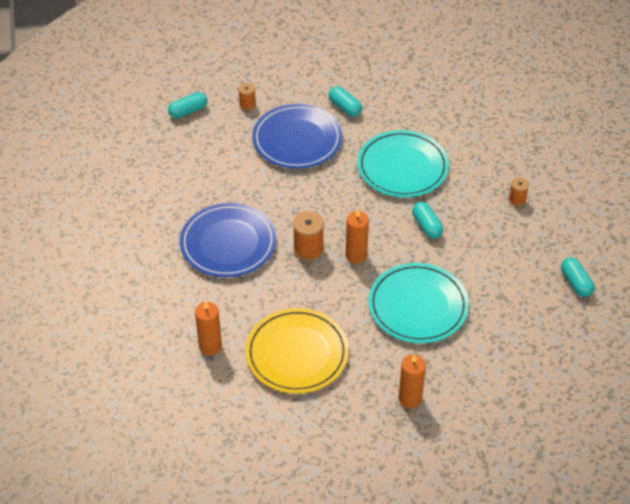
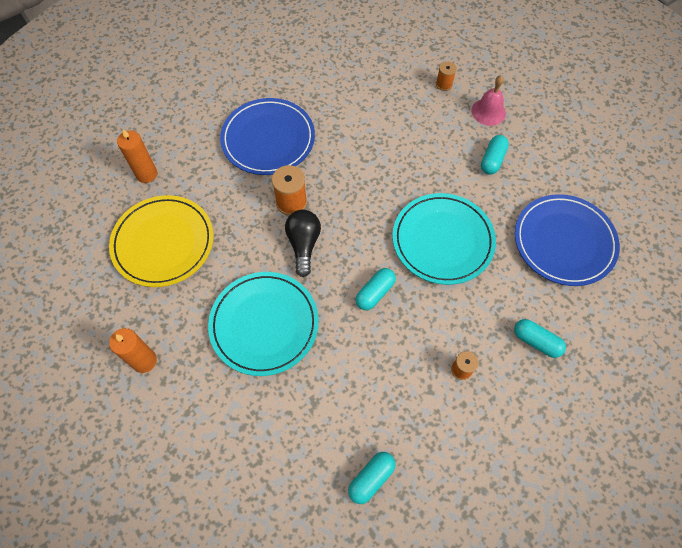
camera: 65 degrees right, 15 degrees up
(188, 111) = (408, 47): turquoise capsule -> turquoise capsule (536, 341)
(295, 89) = (488, 112): none -> pink bell
(297, 140) = (424, 139): blue plate -> blue plate (564, 242)
(356, 255) = (303, 244): orange candle -> black light bulb

